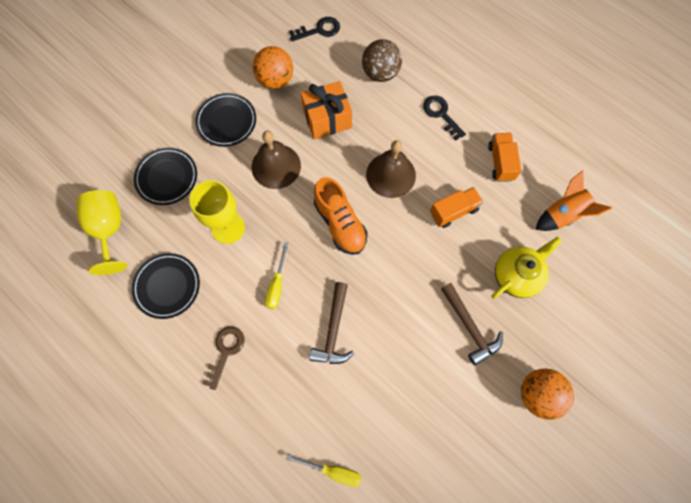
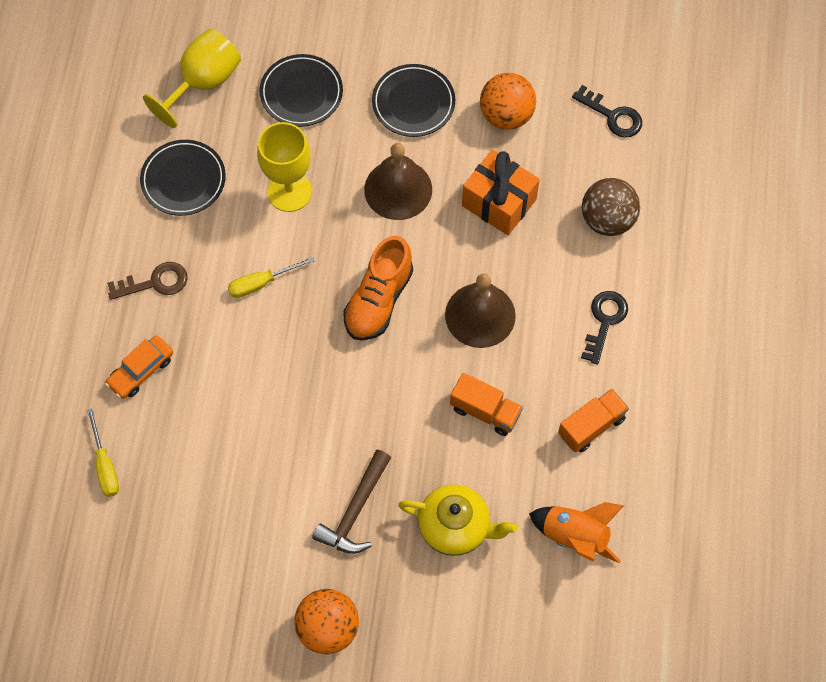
camera: 55 degrees right, 5 degrees down
(281, 402) = (141, 371): none -> orange car
(333, 330) = (251, 372): brown hammer -> none

